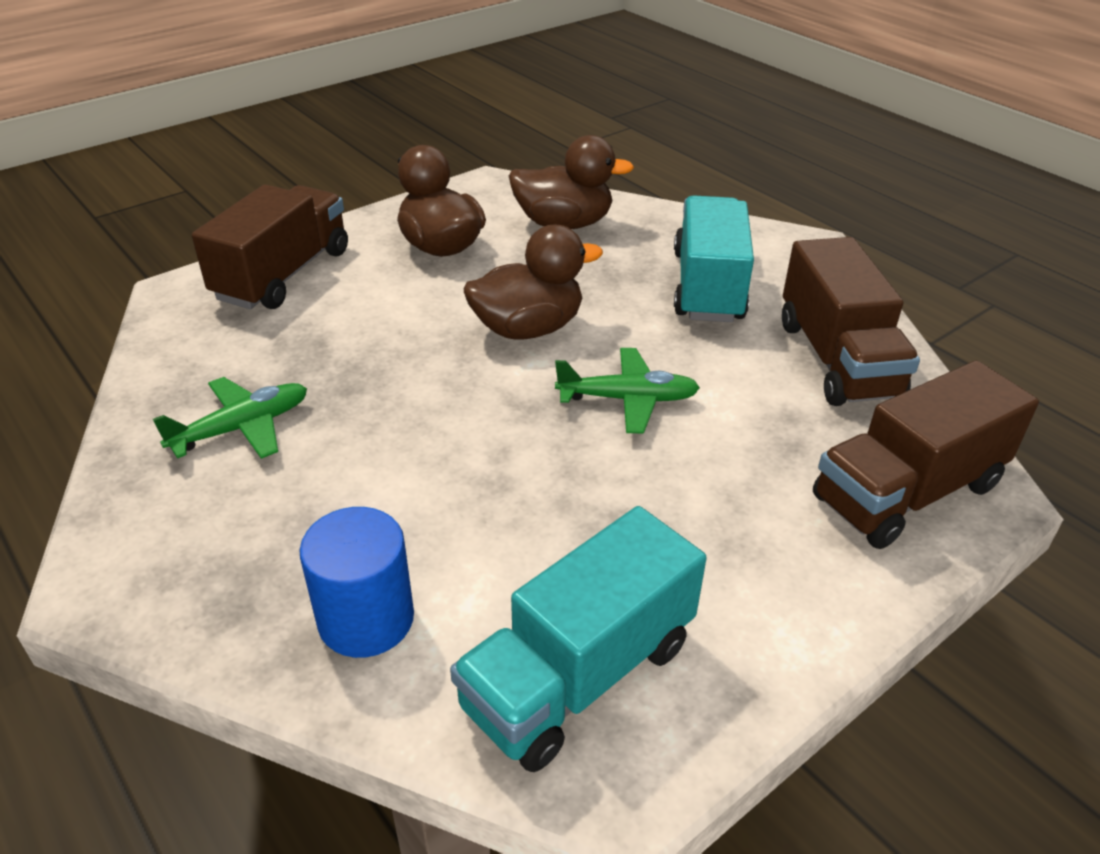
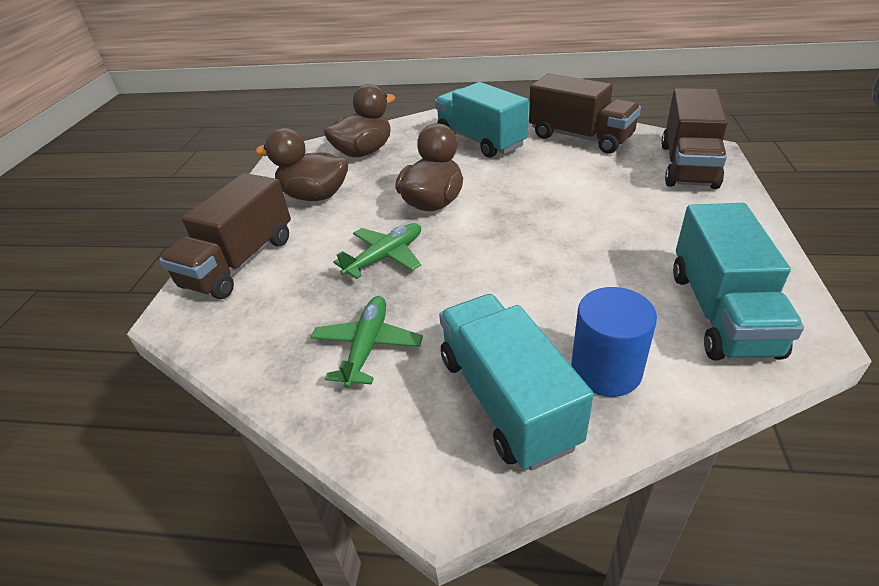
camera: 40 degrees left, 0 degrees up
(251, 565) = (506, 399): none -> turquoise truck
(283, 275) = (240, 262): brown truck -> brown truck turned 135 degrees counterclockwise
(628, 399) = (533, 201): green plane -> green plane (385, 257)

